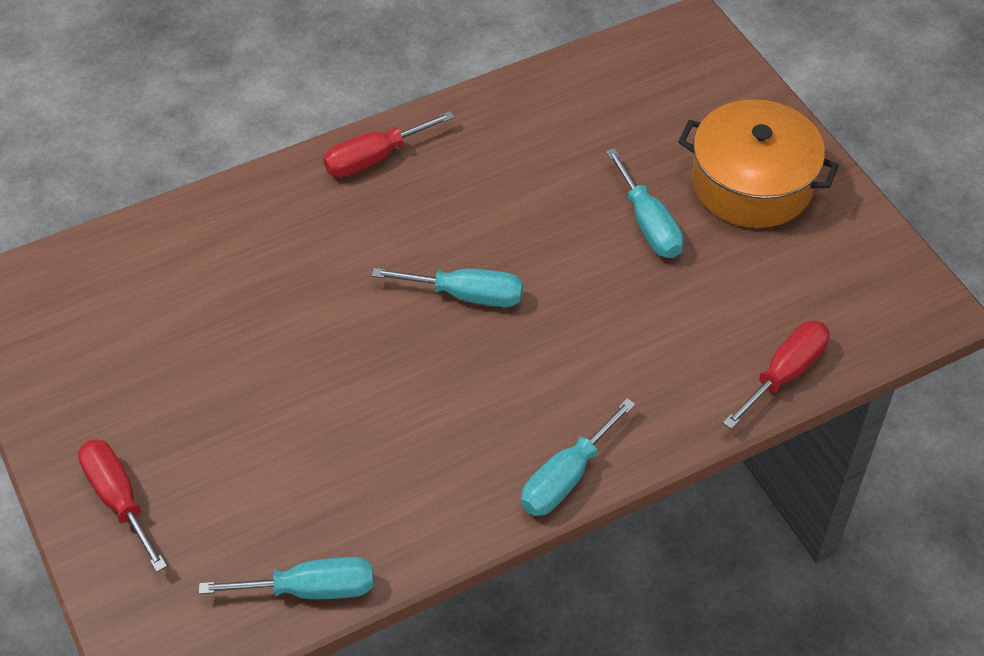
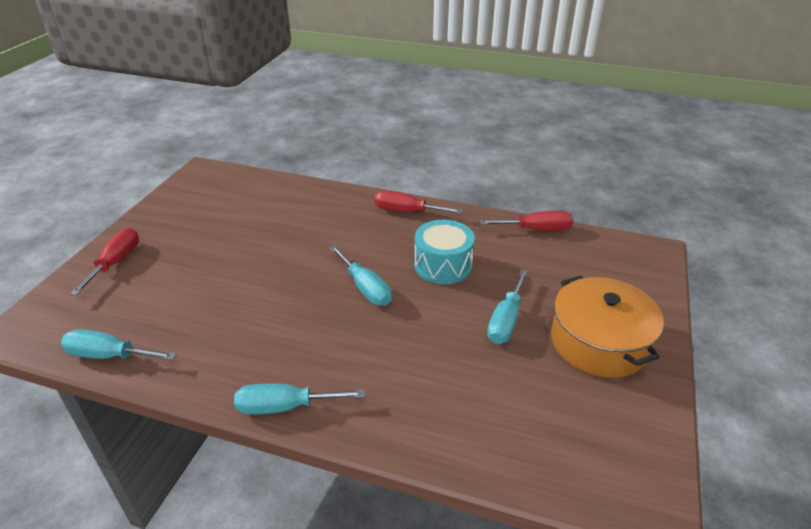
camera: 45 degrees right, 15 degrees down
(311, 589) = (109, 355): turquoise screwdriver -> turquoise screwdriver turned 150 degrees clockwise
(509, 203) = (443, 265): none -> turquoise drum
(784, 373) = (486, 459): red screwdriver -> red screwdriver (536, 229)

